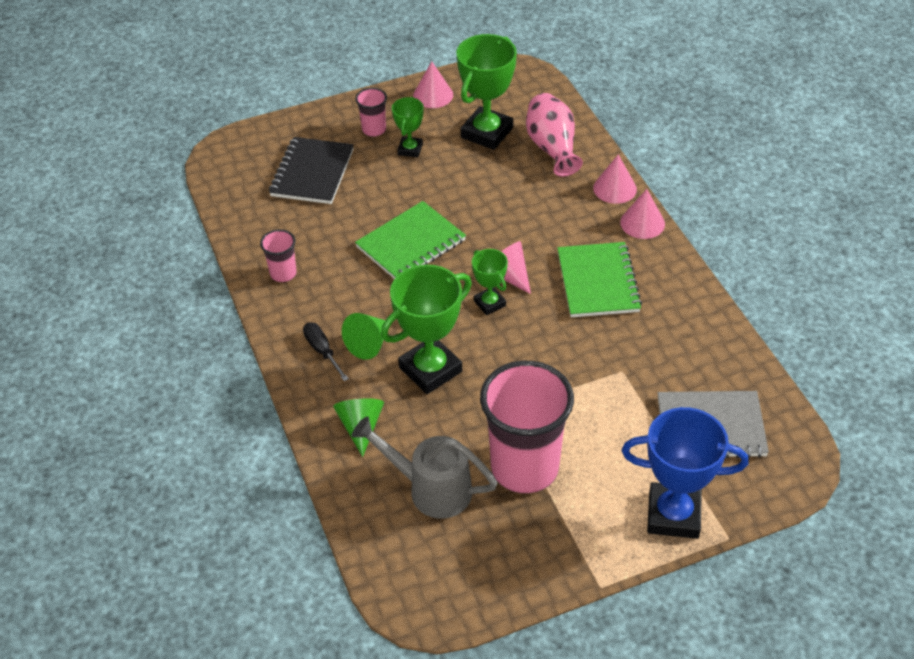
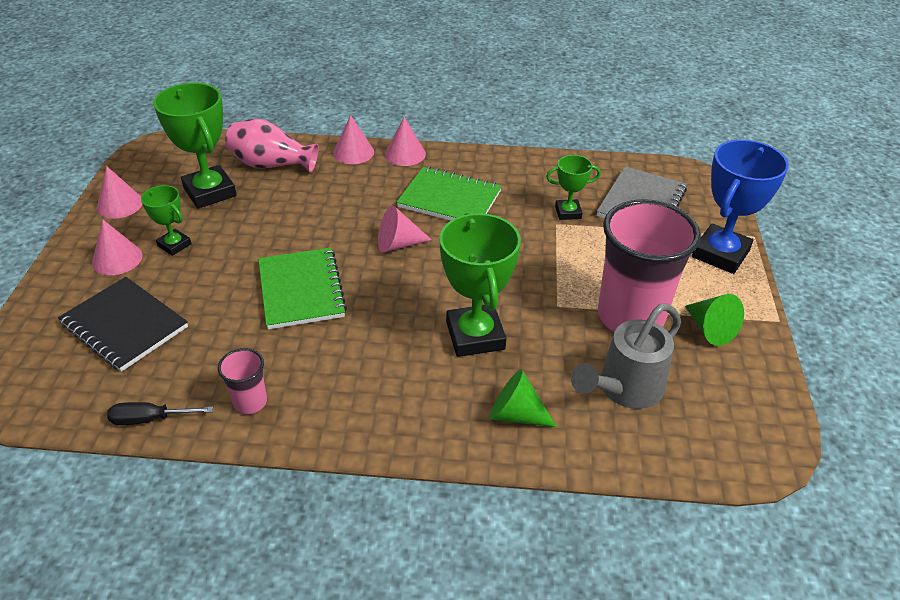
camera: 65 degrees left, 5 degrees down
(322, 351) = (391, 408): black screwdriver -> black screwdriver (150, 419)
(369, 343) = (408, 368): green cone -> green cone (710, 329)
(374, 130) = (117, 259): pink cup -> pink cone
(489, 303) = (422, 267): green trophy -> green trophy (568, 212)

